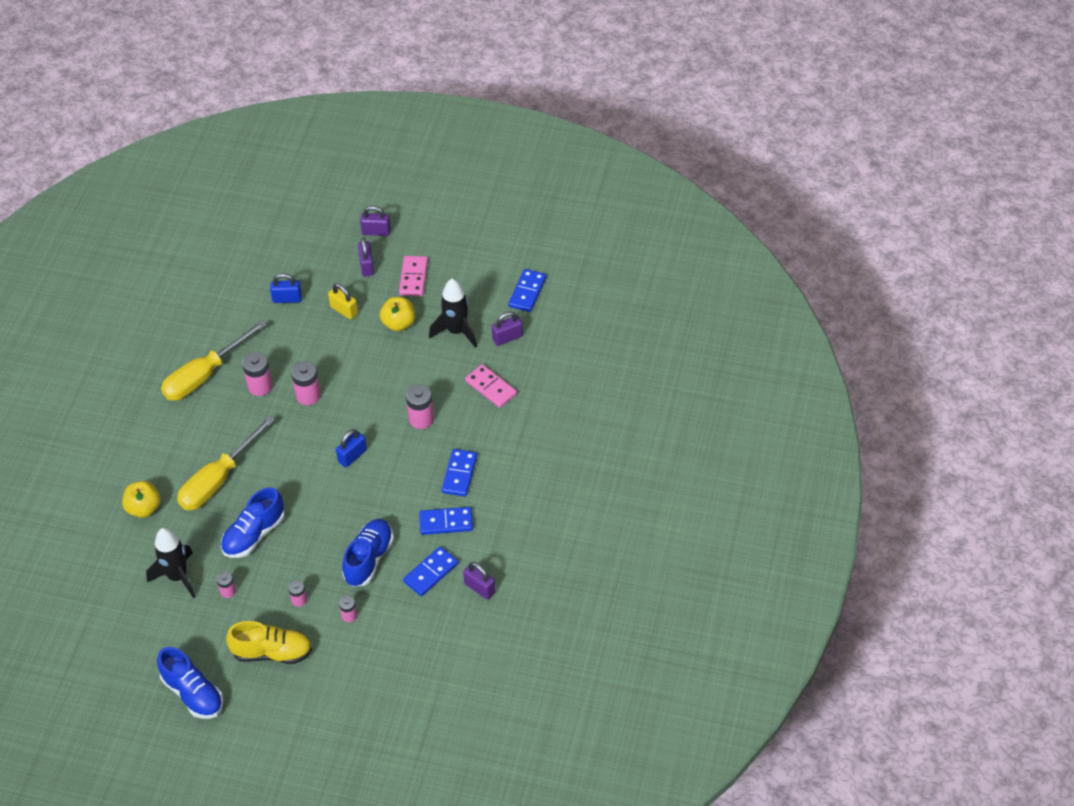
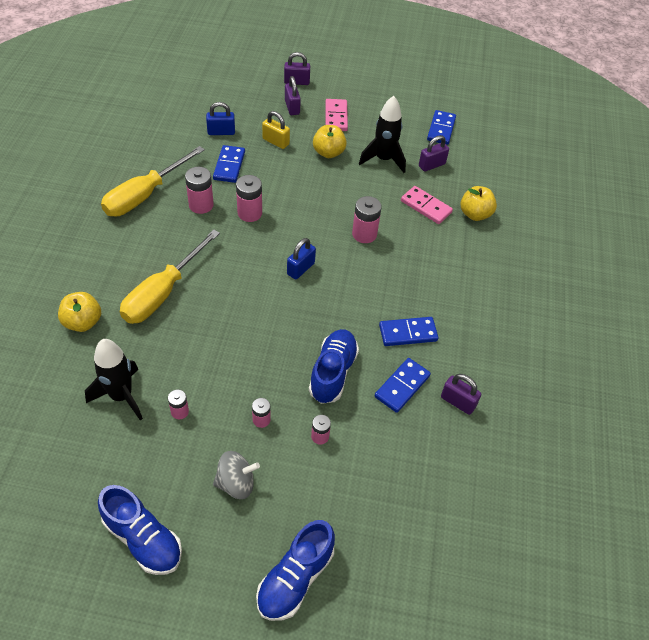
camera: 10 degrees left, 0 degrees up
(254, 534) = (205, 348): blue shoe -> blue shoe (295, 578)
(272, 652) = (236, 483): yellow shoe -> grey spinning top
(459, 474) = (412, 285): blue domino -> blue domino (229, 166)
(541, 396) = (475, 214): none -> yellow apple

